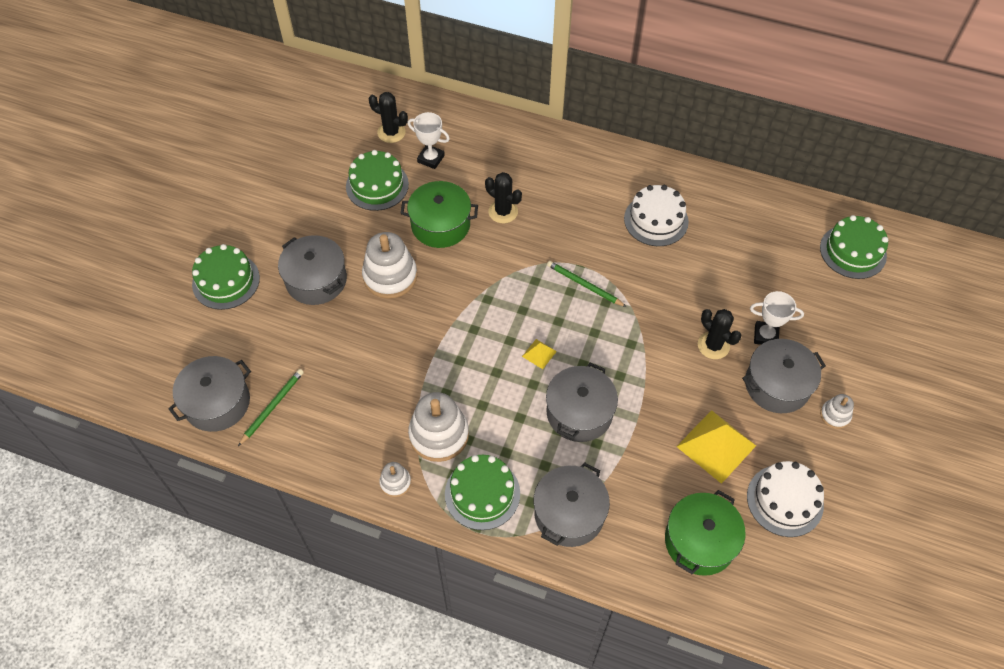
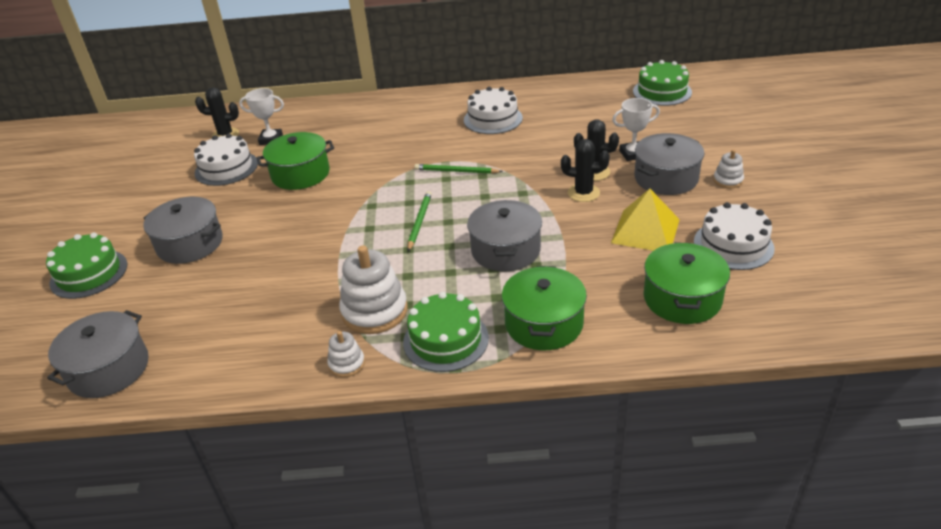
camera: 20 degrees left, 20 degrees down
(272, 407) = (177, 351): green pencil -> green pencil (419, 222)
(377, 185) = (226, 168): green cake -> white cake
(390, 276) = (267, 219): white stacking toy -> none
(503, 212) = (355, 151): black cactus -> black cactus (583, 193)
(539, 354) = (442, 224): yellow pyramid -> none
(569, 513) = (544, 323): grey pot -> green pot

